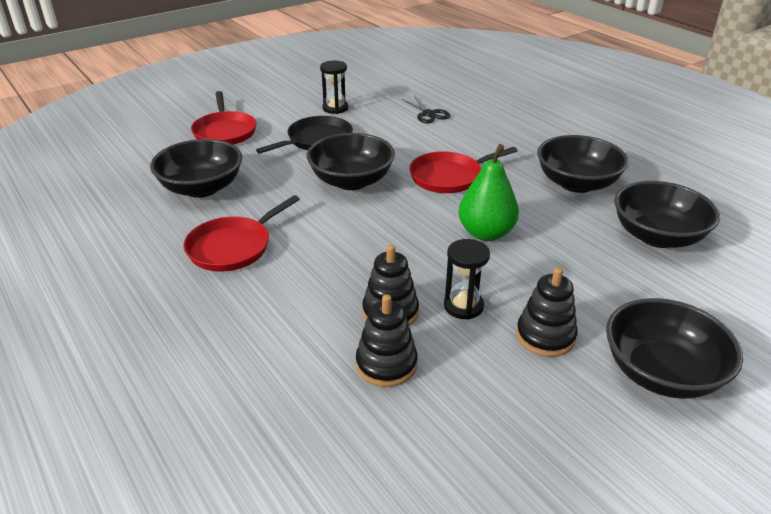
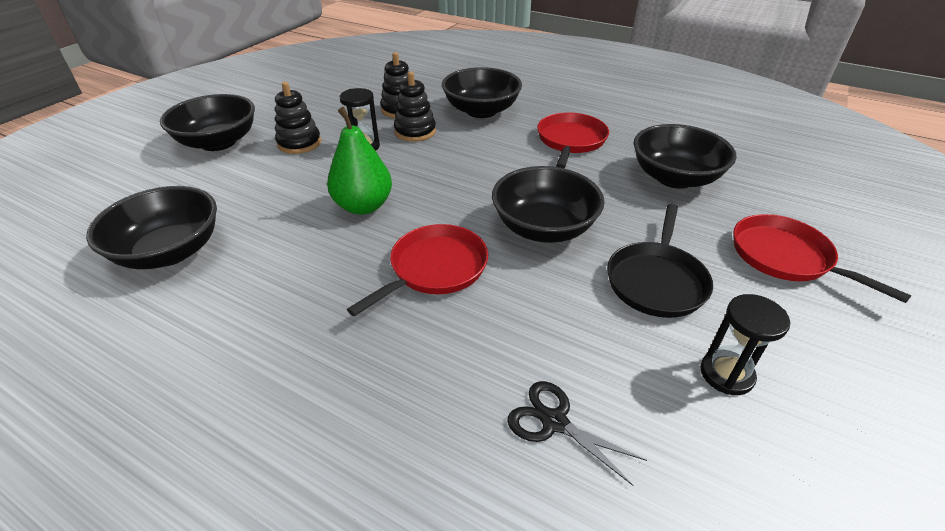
camera: 155 degrees right, 5 degrees up
(577, 183) = (255, 310): black bowl -> black bowl (481, 111)

